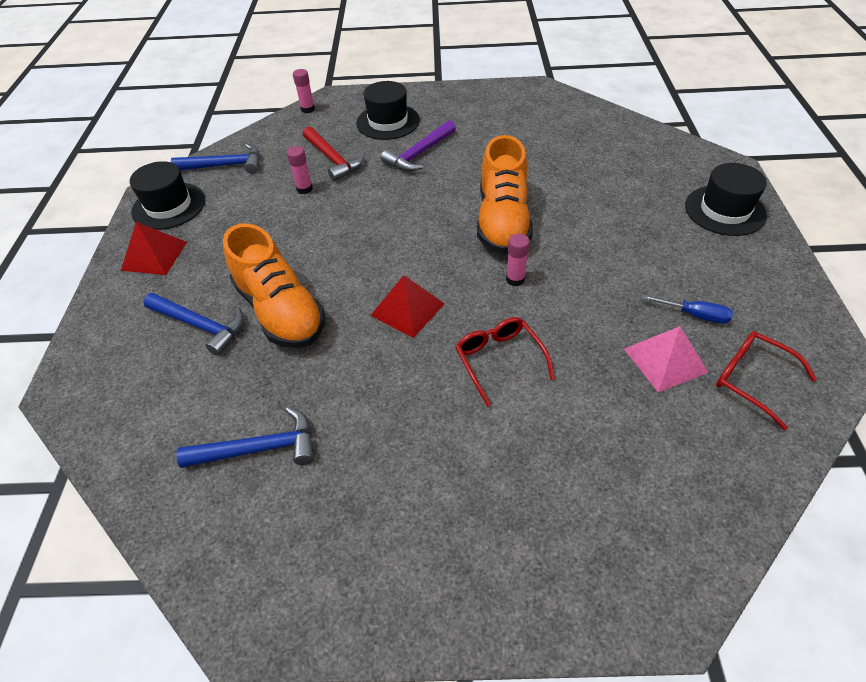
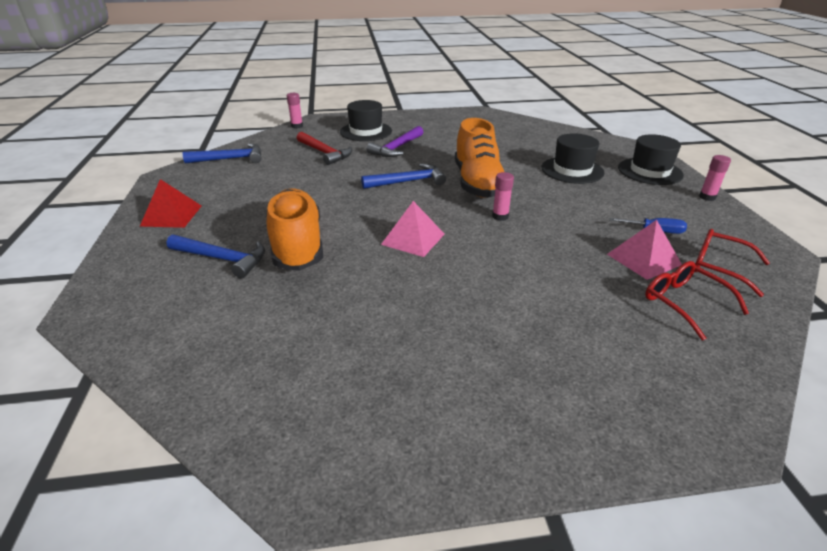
camera: 10 degrees left, 15 degrees down
(169, 206) = (182, 184): black hat -> black hat (572, 170)
(260, 448) = (296, 342): blue hammer -> blue hammer (408, 181)
(280, 311) = (297, 245): orange shoe -> orange shoe turned 150 degrees counterclockwise
(304, 189) = (304, 170): pink glue stick -> pink glue stick (707, 197)
(407, 309) = (413, 239): red pyramid -> pink pyramid
(498, 359) = (503, 266): red glasses -> red glasses (683, 302)

